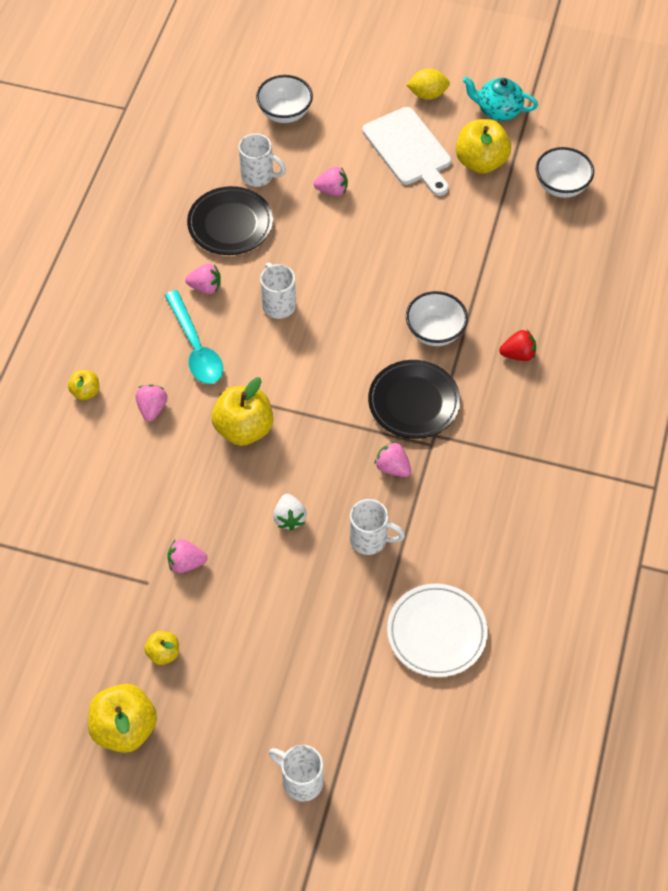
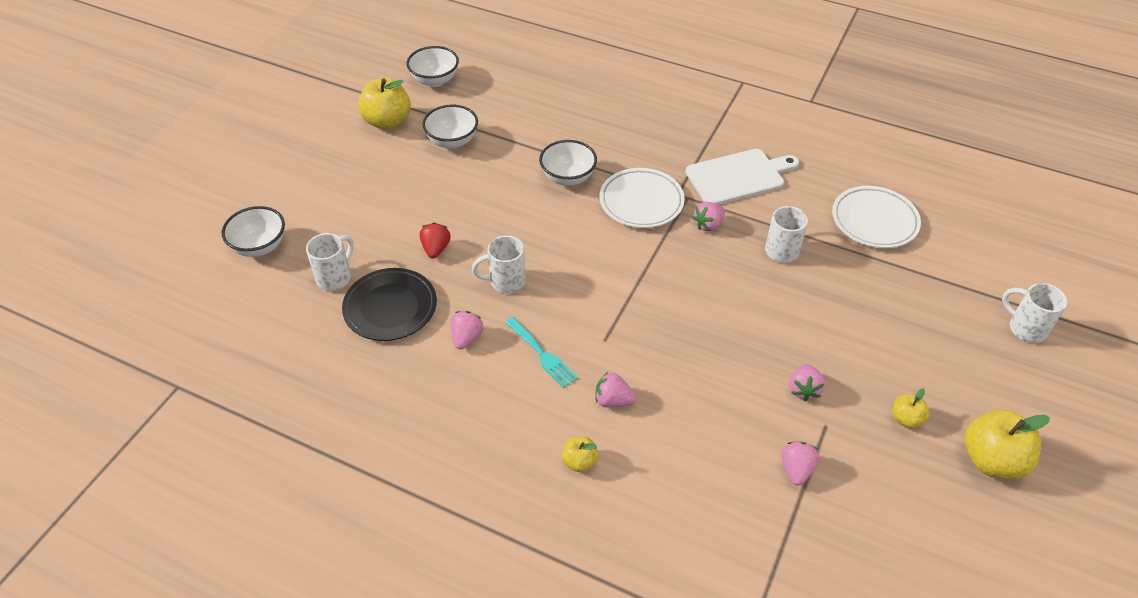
camera: 80 degrees left, 10 degrees down
(196, 347) = (542, 354): turquoise spoon -> turquoise fork
(244, 429) = (651, 326): yellow apple -> none
(289, 518) = (756, 303): white strawberry -> none
(300, 780) = (1025, 328): white mug -> white mug turned 90 degrees clockwise
(332, 190) = (378, 224): pink strawberry -> pink strawberry (796, 469)
(409, 149) = (351, 164): white cutting board -> white cutting board (738, 176)
(413, 402) = (641, 202): black plate -> white plate
(427, 94) = (290, 143): yellow lemon -> none
(465, 222) = (452, 141): none -> white bowl
(498, 110) = (333, 102): turquoise teapot -> none
(518, 354) = (604, 132): red strawberry -> red strawberry (436, 249)

